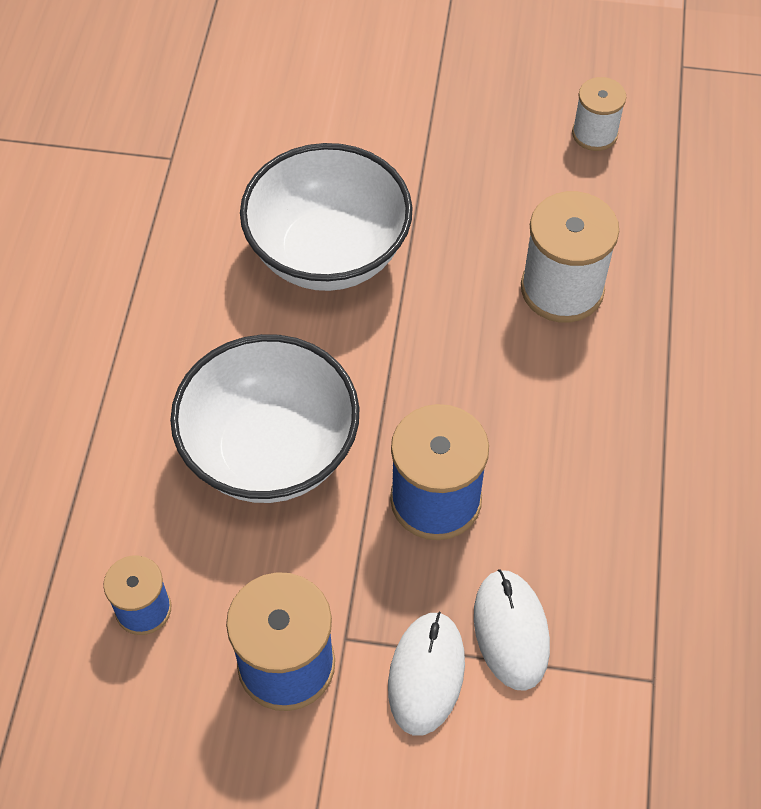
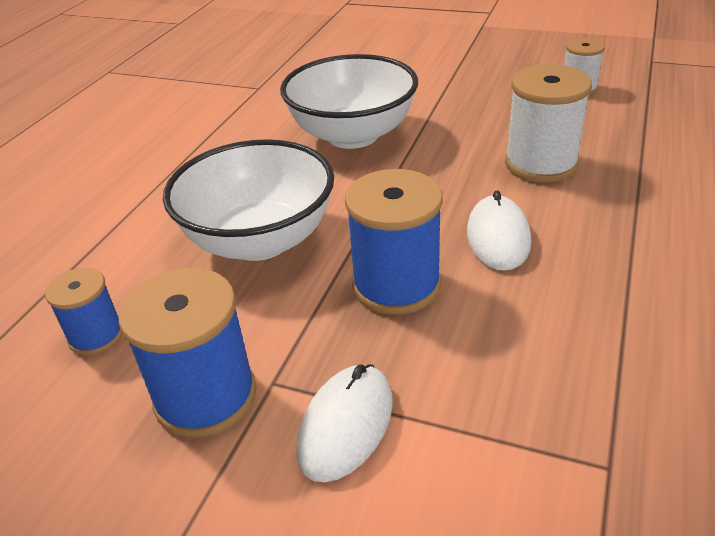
camera: 15 degrees right, 20 degrees down
(511, 631) = (448, 397): white mouse -> white mouse (498, 237)

